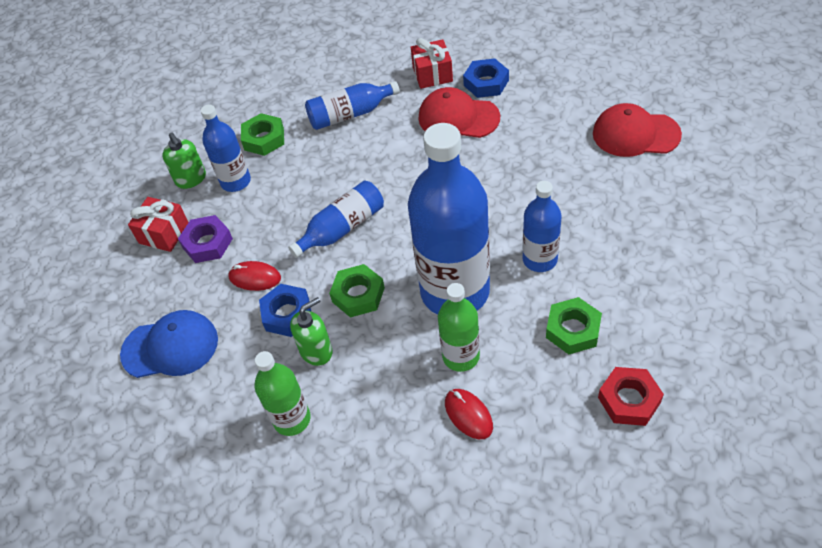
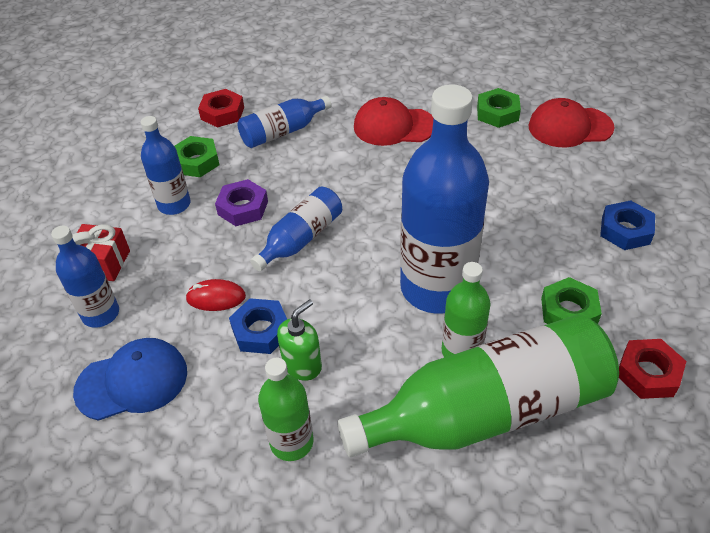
camera: 15 degrees left, 5 degrees down
(191, 179) = (123, 206): green soap dispenser -> none
(207, 243) = (155, 268): purple nut -> purple nut (243, 208)
(298, 89) = (222, 113): none -> red nut
(358, 295) = (334, 302): green nut -> green nut (497, 113)
(432, 74) = (357, 90): red gift -> none
(468, 415) = (487, 411): red mouse -> green bottle
(486, 83) = (412, 94): blue nut -> blue nut (625, 230)
(539, 259) = (514, 248): blue bottle -> blue bottle (101, 314)

